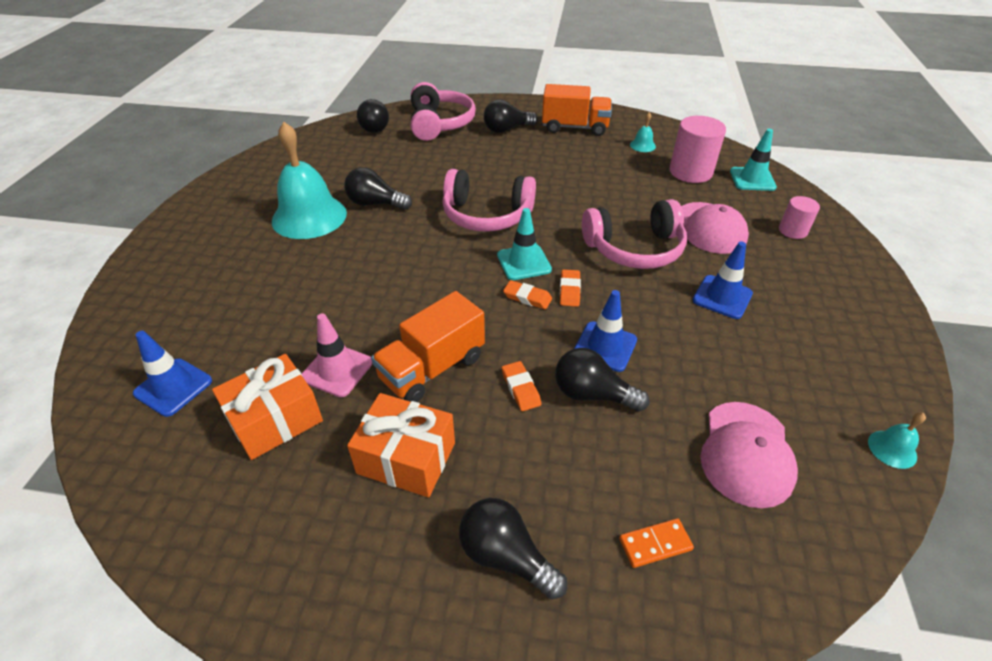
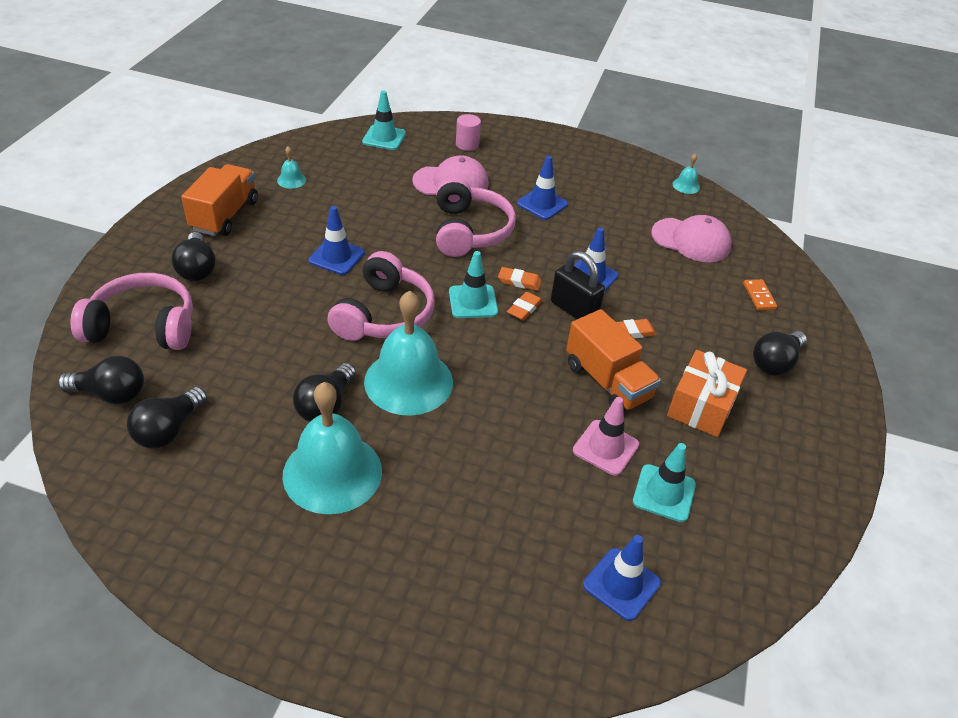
camera: 85 degrees left, 0 degrees up
(275, 419) = (664, 493): orange gift -> turquoise traffic cone
(408, 238) = (408, 381): none -> turquoise bell
(540, 335) = (574, 310): none -> black padlock
(551, 182) = (336, 257): none -> blue traffic cone
(592, 394) = (640, 295): black light bulb -> black light bulb (169, 430)
(690, 172) = (357, 166): pink cylinder -> none

